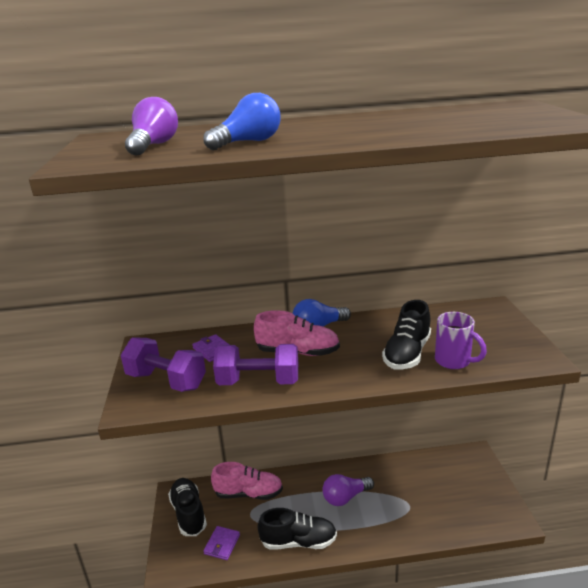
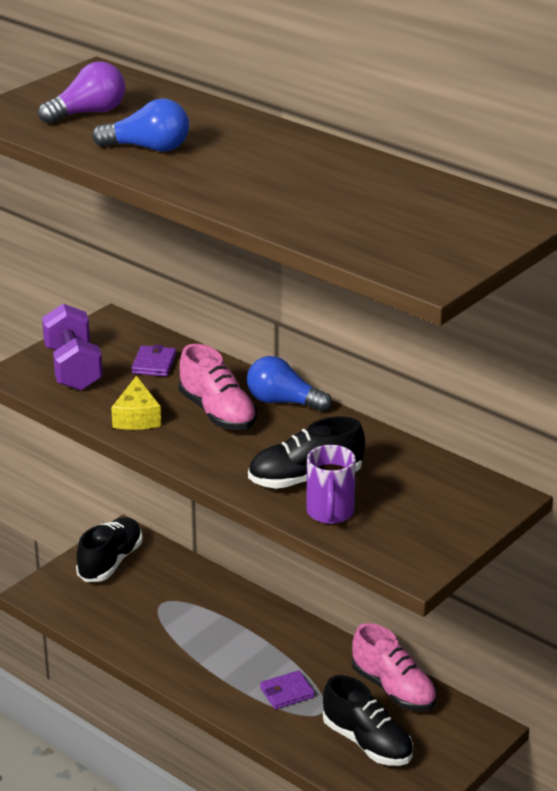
camera: 45 degrees right, 5 degrees up
(222, 544) = (102, 608): purple wallet -> purple wallet (287, 692)
(248, 493) = (186, 585): pink shoe -> pink shoe (393, 689)
(258, 382) = (137, 417): purple dumbbell -> yellow cheese
(298, 541) = (168, 657): black shoe -> black shoe (367, 742)
(345, 497) = (271, 657): purple light bulb -> none

